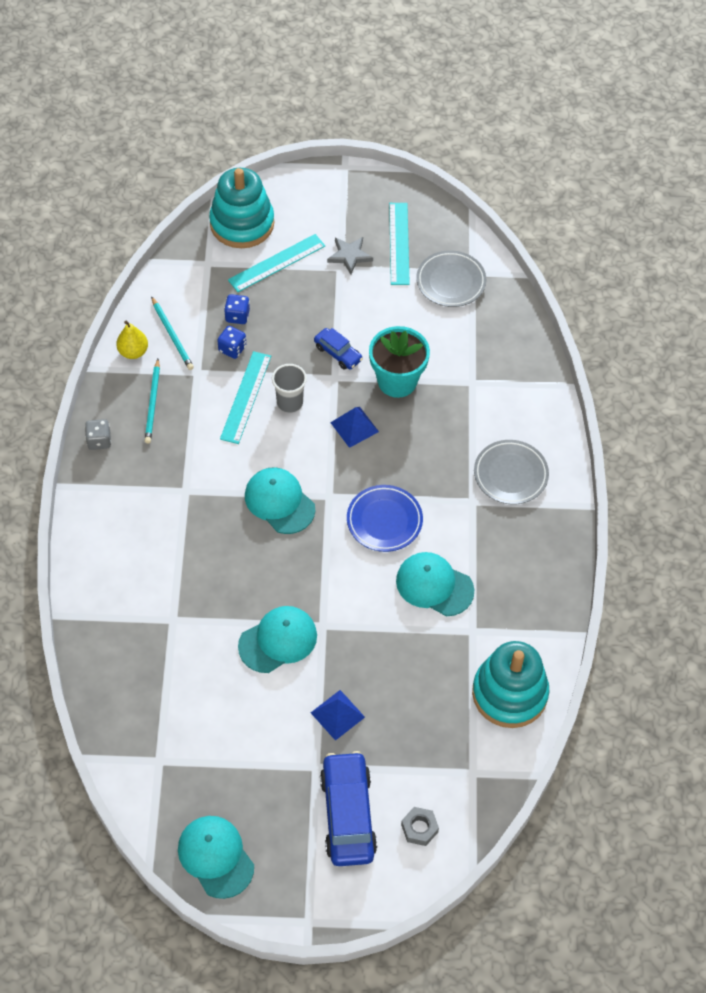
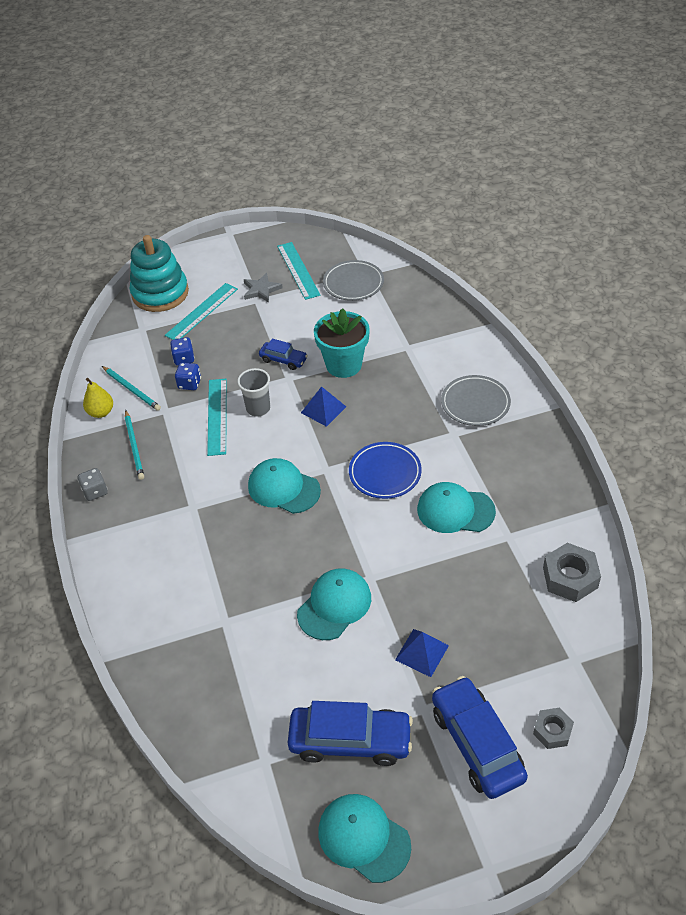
camera: 15 degrees left, 10 degrees down
(239, 771) = (350, 741): none -> blue car
(509, 693) = (570, 577): turquoise stacking toy -> grey nut

